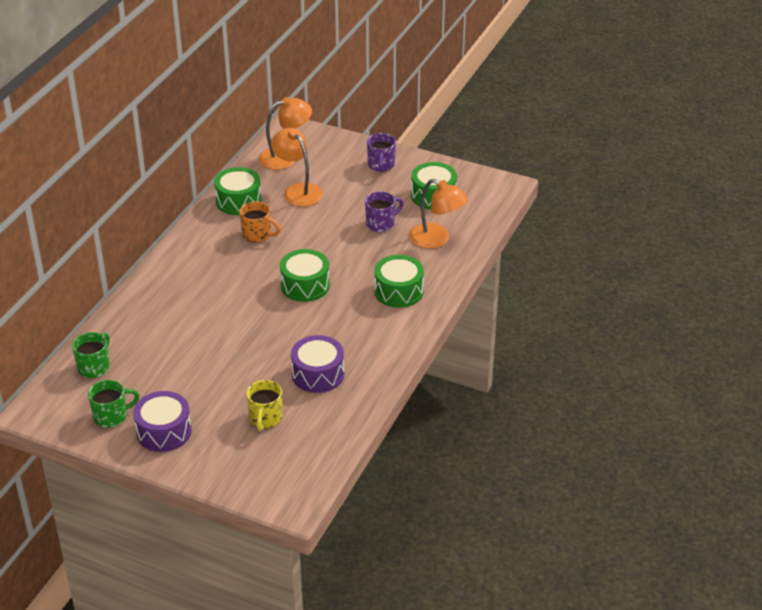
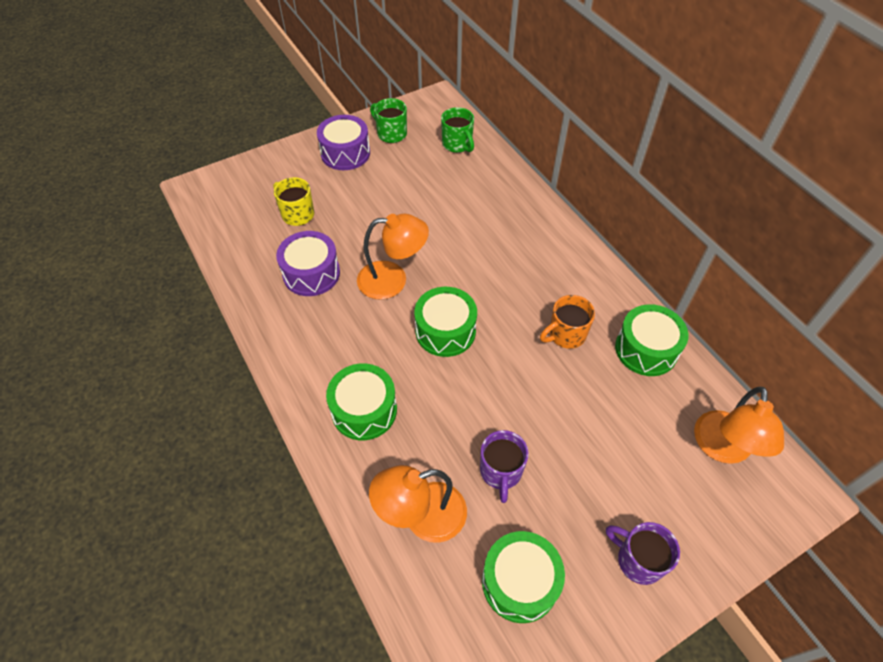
camera: 125 degrees right, 15 degrees up
(111, 416) = (391, 133): green mug -> green mug turned 120 degrees clockwise
(298, 191) = (633, 420): orange lamp -> orange lamp (393, 280)

